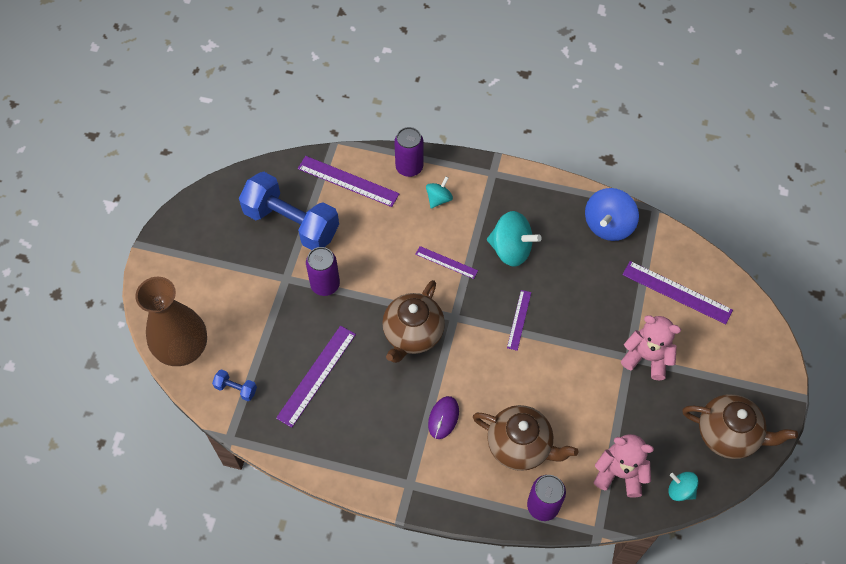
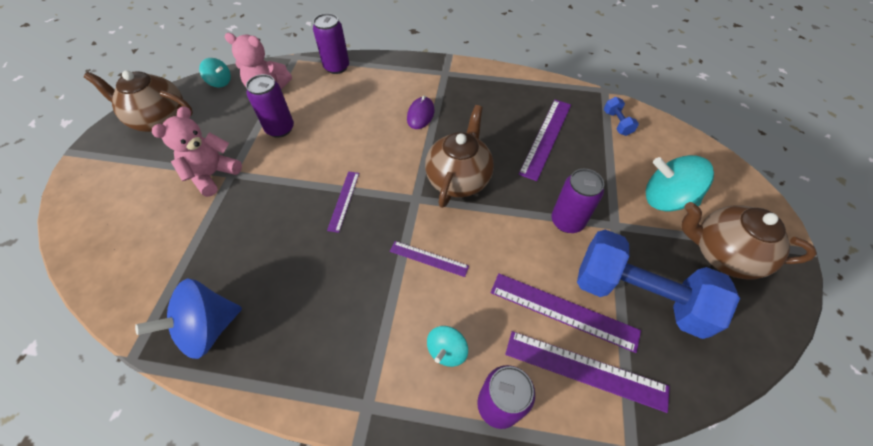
camera: 175 degrees right, 5 degrees down
(183, 349) = (685, 150): brown vase -> none
(236, 389) = (617, 123): blue dumbbell -> blue dumbbell turned 60 degrees clockwise
(511, 249) = (347, 282): turquoise spinning top -> turquoise spinning top (666, 199)
(520, 446) = (351, 100): brown teapot -> brown teapot (722, 254)
(593, 410) = (280, 129): none -> purple can
(608, 225) = (208, 328): blue spinning top -> blue spinning top turned 150 degrees counterclockwise
(647, 357) = (213, 175): pink teddy bear -> pink teddy bear turned 105 degrees clockwise
(677, 292) = (150, 244): purple ruler -> purple ruler (563, 311)

